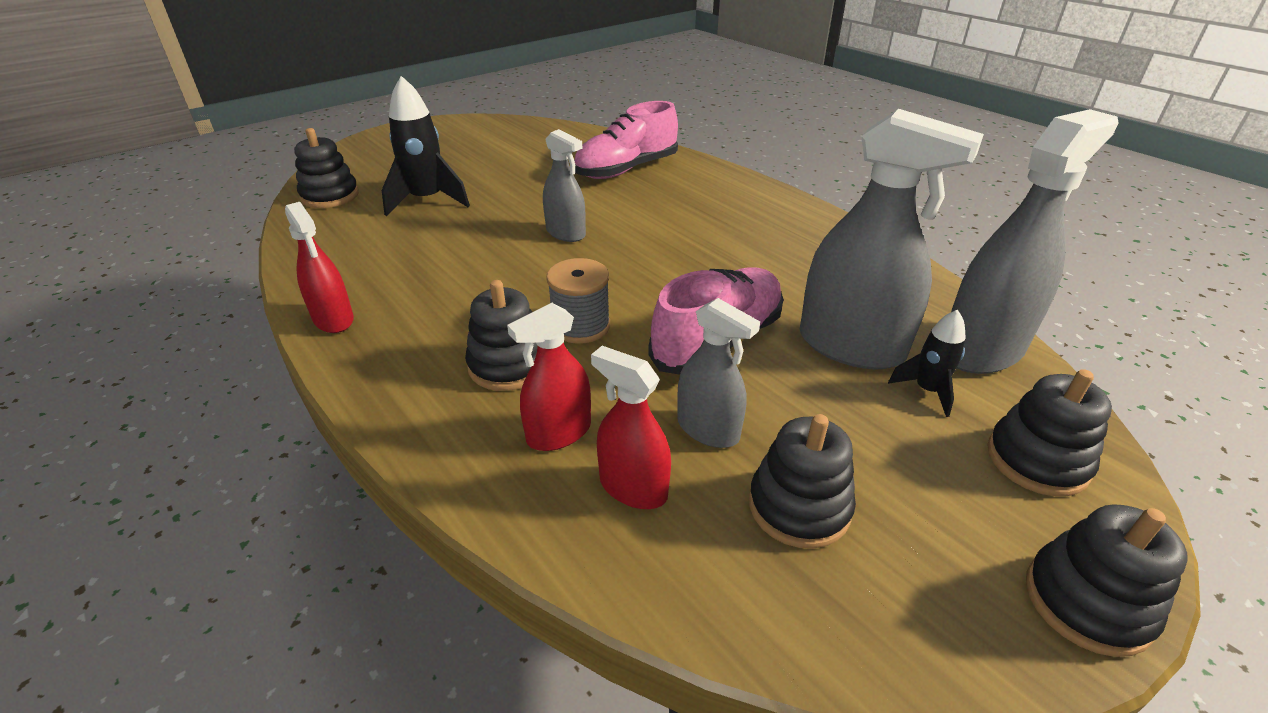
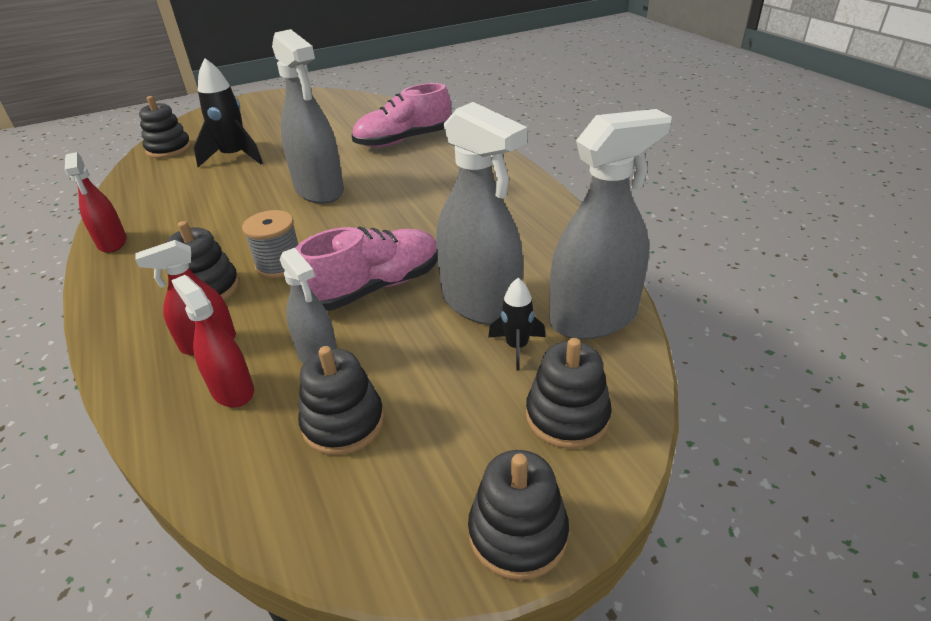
camera: 15 degrees right, 0 degrees up
(566, 233) = (319, 190): grey spray bottle -> grey spray bottle, size x1.77

